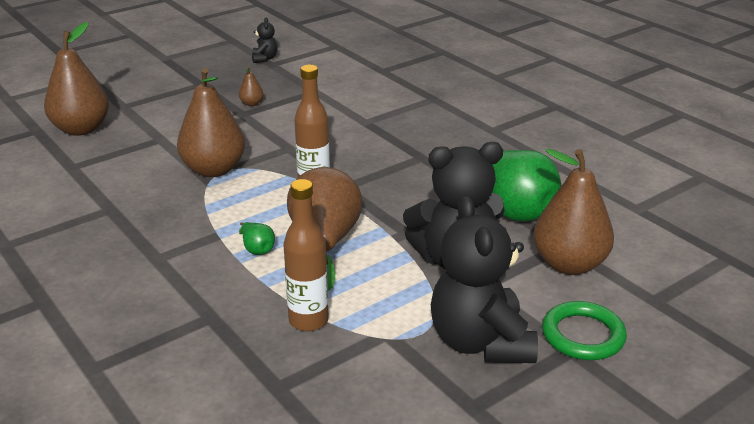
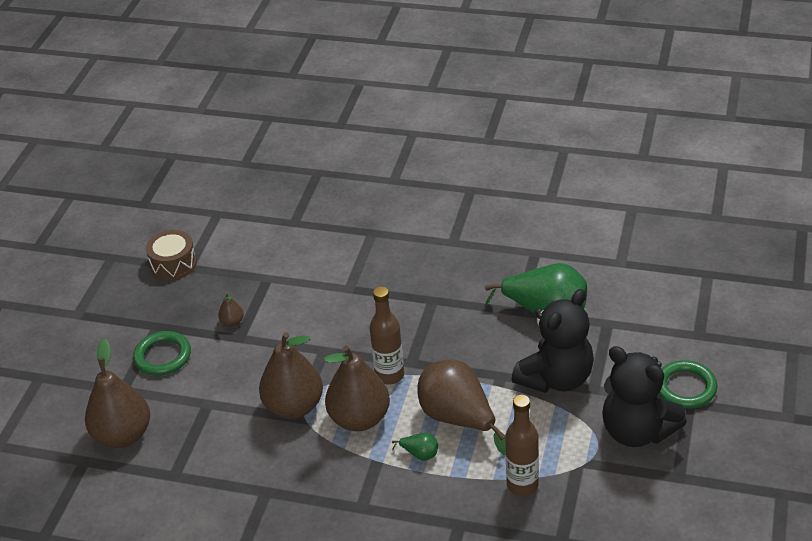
camera: 35 degrees left, 10 degrees up
(177, 101) = (163, 356): none -> green ring
(264, 59) = (173, 264): black teddy bear -> brown drum
(569, 264) = (626, 337): brown pear -> brown pear (359, 419)

